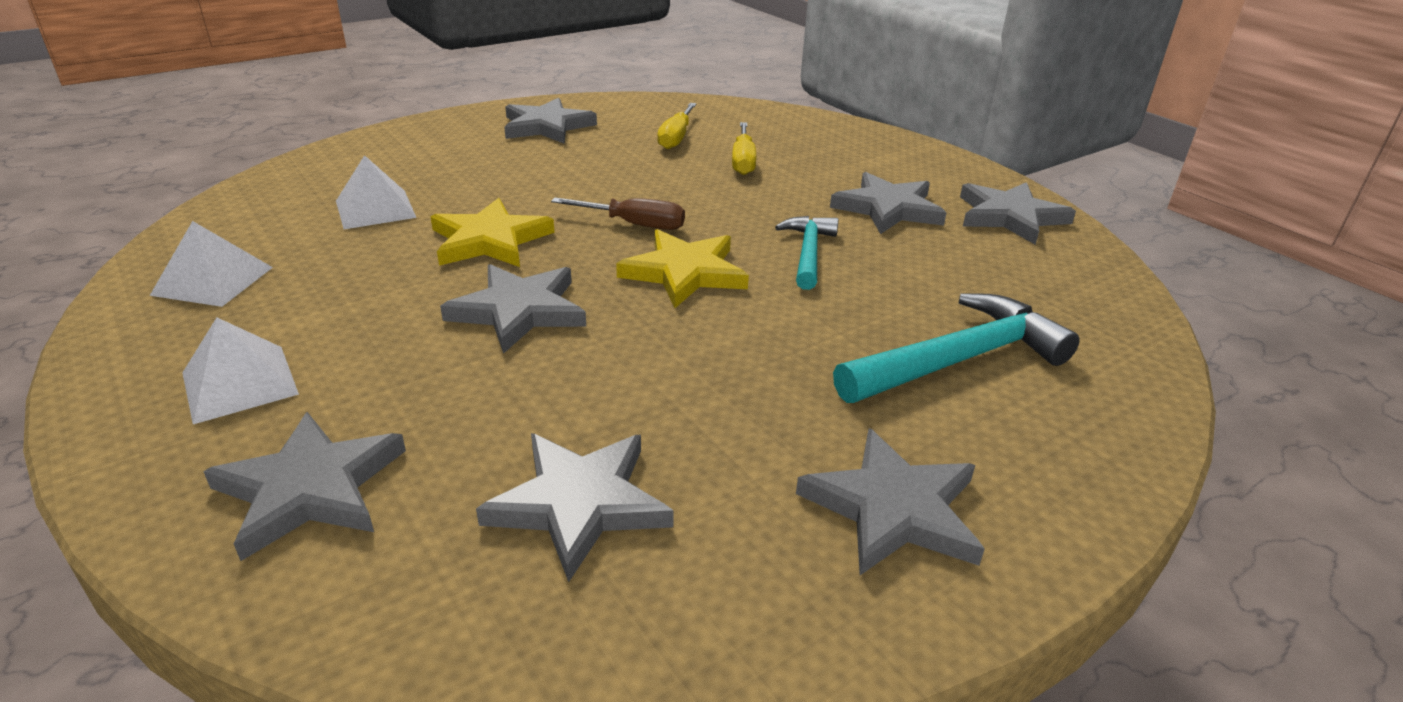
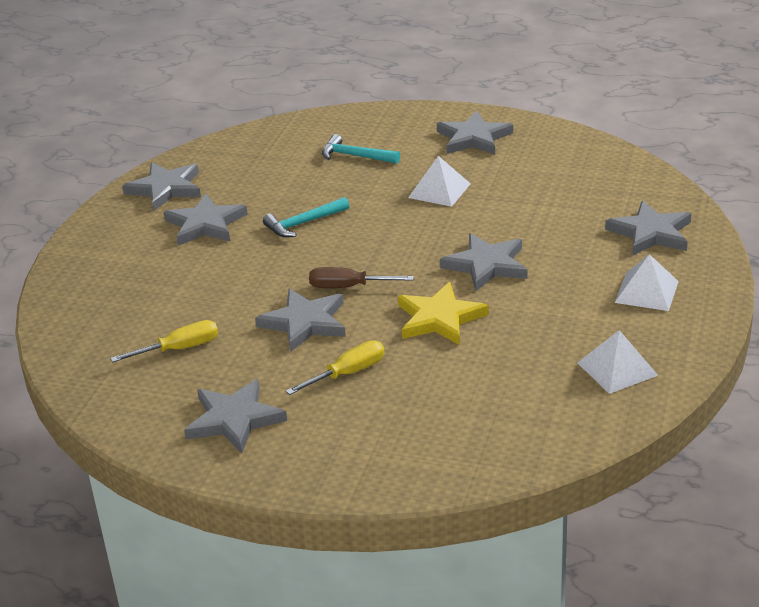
camera: 125 degrees left, 0 degrees up
(375, 209) = (471, 385): white pyramid -> white pyramid (439, 190)
(579, 503) = (566, 185): grey star -> grey star (304, 323)
(634, 224) = (348, 287): brown screwdriver -> brown screwdriver turned 60 degrees counterclockwise
(684, 272) = (380, 245): yellow star -> none
(743, 161) = (191, 301): yellow screwdriver -> yellow screwdriver (347, 373)
(959, 359) = (355, 156): turquoise hammer -> turquoise hammer, size x0.61

